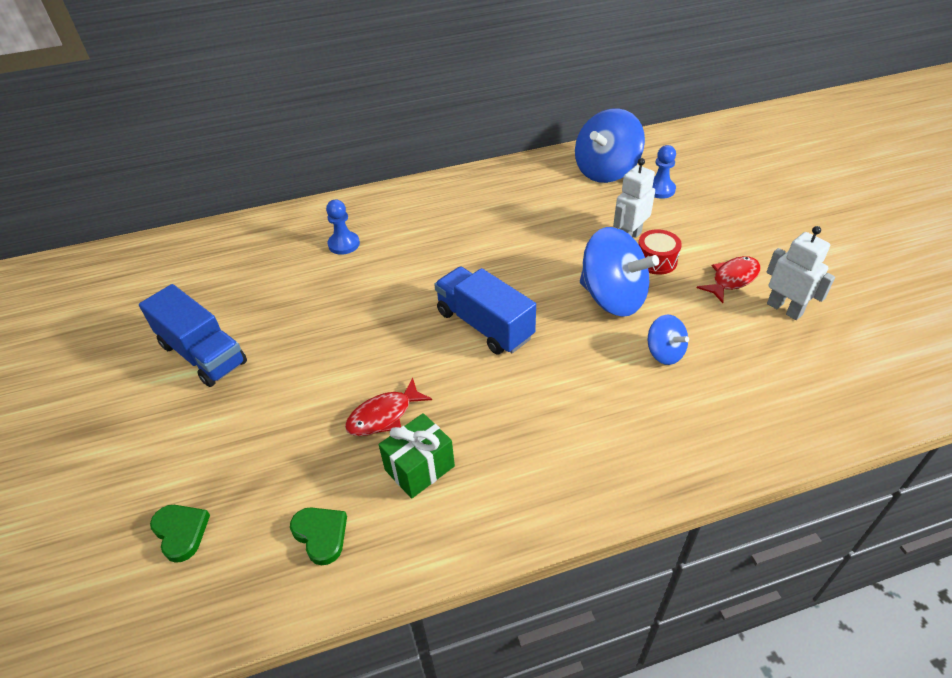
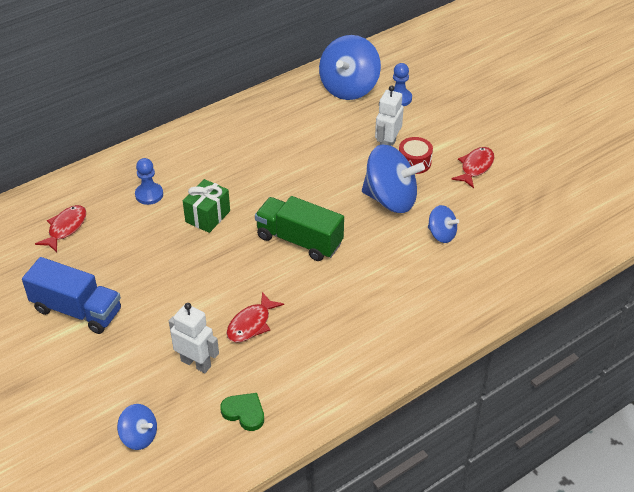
camera: 20 degrees left, 0 degrees up
(181, 532) = (139, 436): green heart -> blue spinning top
(242, 263) = (65, 228): none -> red fish
(419, 468) = (295, 353): green gift -> green gift (207, 216)
(484, 325) = (299, 240): blue truck -> green truck
(784, 309) = (518, 184): white robot -> white robot (196, 363)

